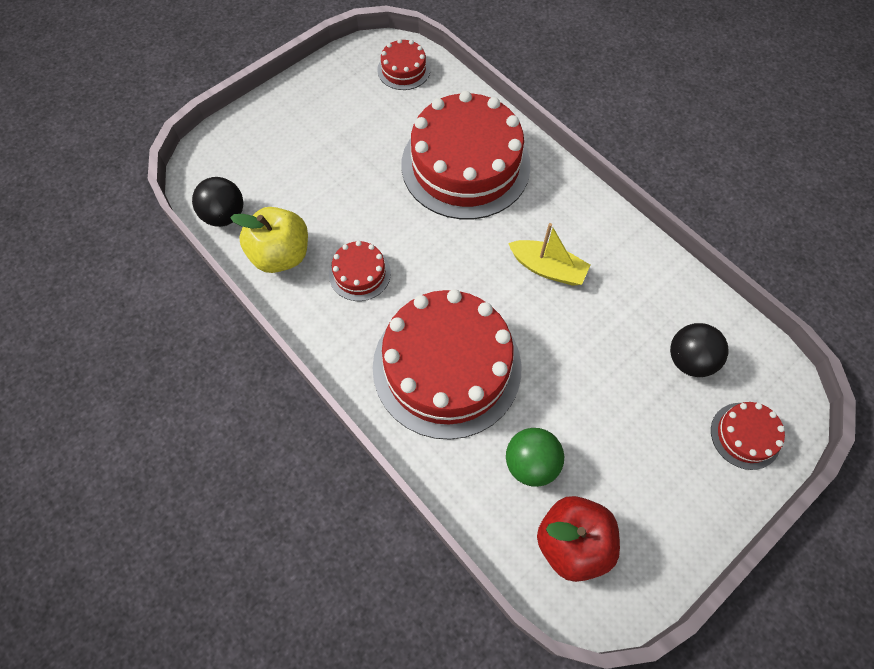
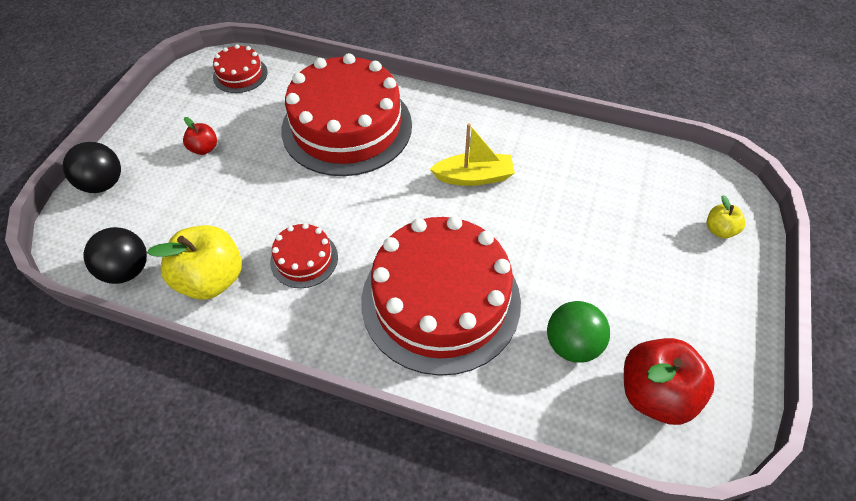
camera: 30 degrees left, 10 degrees down
(336, 132) = (204, 148): none -> red apple
(689, 360) = (636, 194): black ball -> black ball (103, 184)
(745, 435) = (719, 230): red cake -> yellow apple

